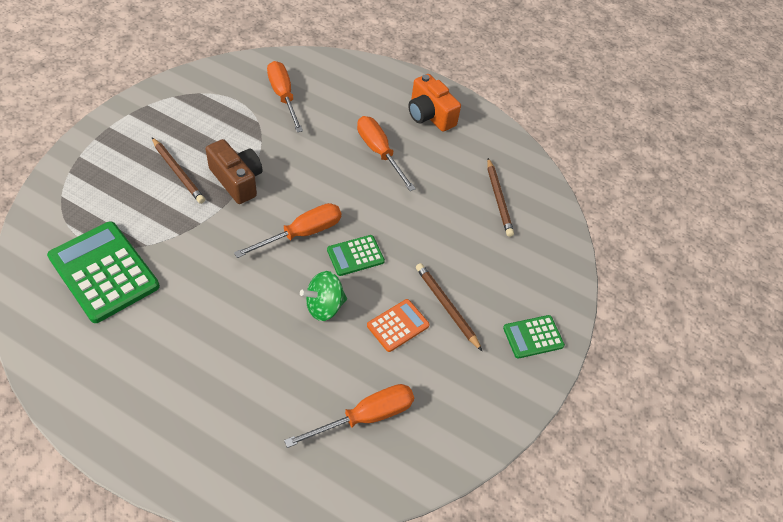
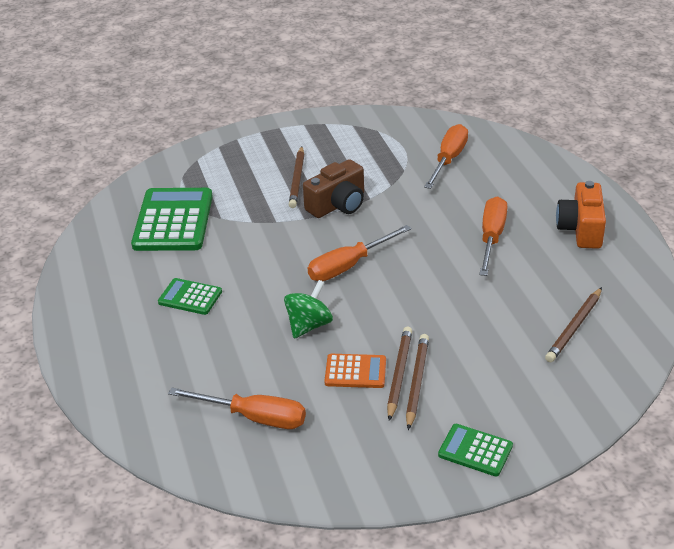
camera: 50 degrees right, 15 degrees down
(237, 180) = (338, 205): brown camera -> brown camera turned 45 degrees clockwise
(301, 233) = (349, 266): orange screwdriver -> orange screwdriver turned 135 degrees clockwise
(324, 306) = (309, 325): green spinning top -> green spinning top turned 105 degrees clockwise
(355, 256) = (377, 303): green calculator -> green calculator (190, 297)
(428, 307) = (399, 374): none -> brown pencil

